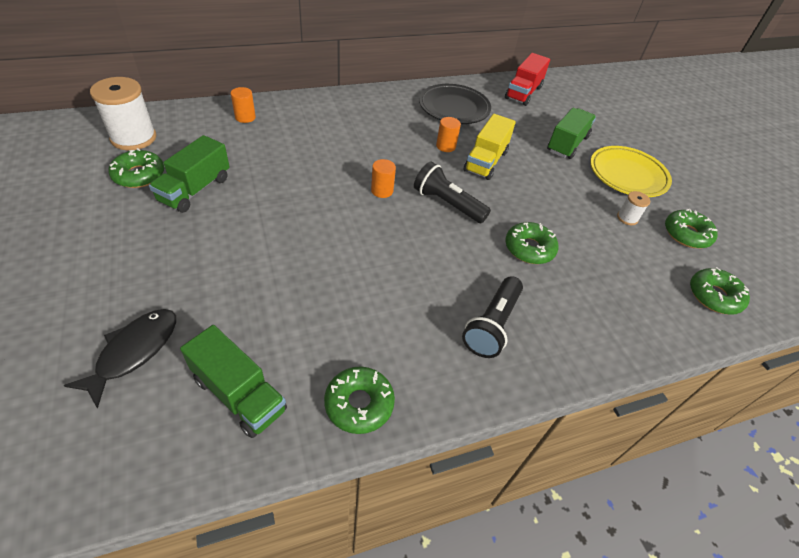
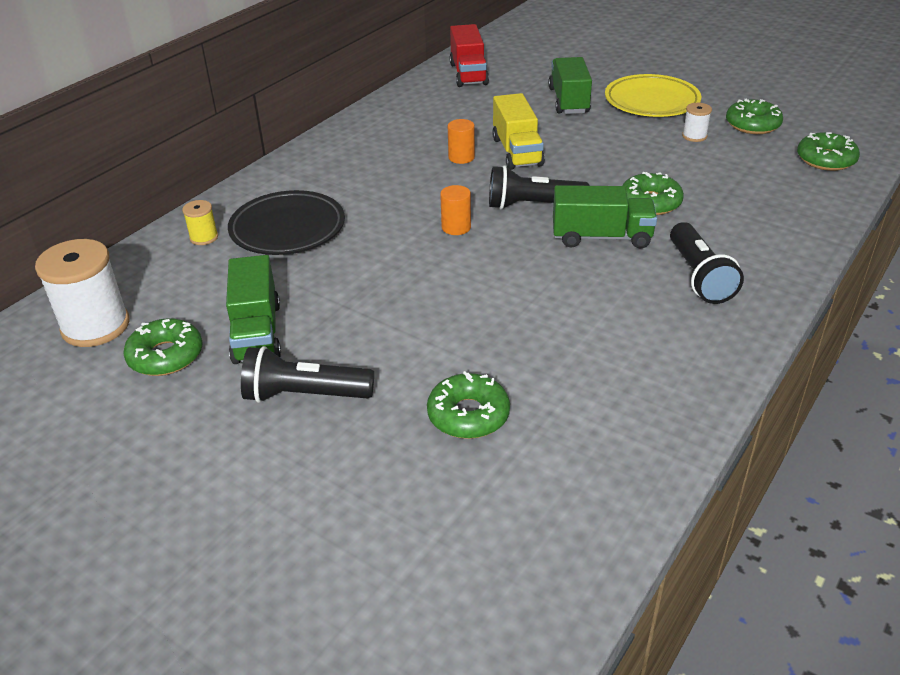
camera: 30 degrees left, 10 degrees down
(134, 352) = (420, 496): black fish -> none
(166, 244) = (305, 395): none -> black flashlight
(239, 394) = (569, 459): green truck -> green truck (601, 237)
(245, 117) = (204, 237): orange cylinder -> yellow spool
(359, 404) = (677, 397): green donut -> green donut (468, 415)
(454, 108) = (421, 119): black plate -> black plate (287, 229)

